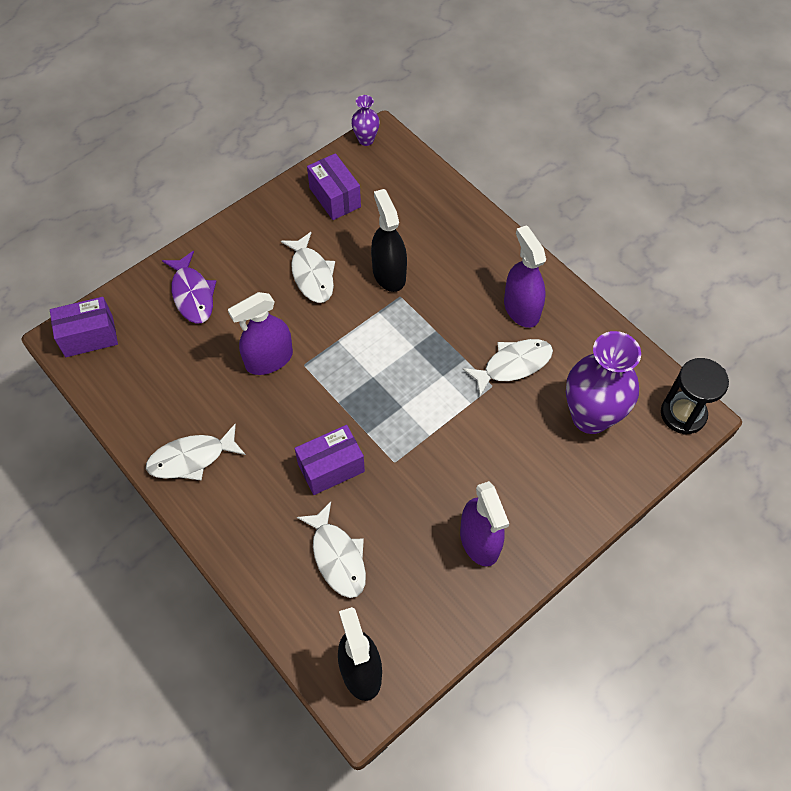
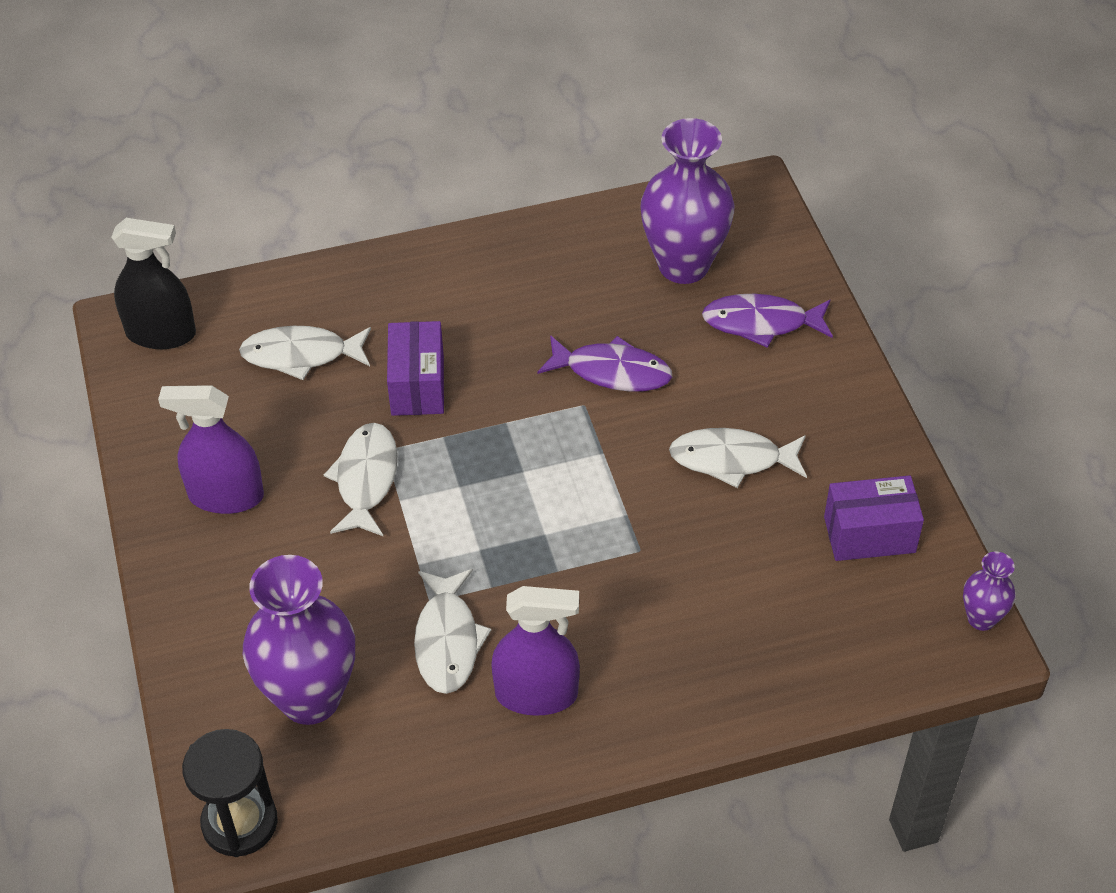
camera: 115 degrees right, 10 degrees down
(89, 336) = (743, 211): purple box -> none
(155, 353) = (683, 265): none -> purple vase
(191, 458) = (512, 262): white fish -> white fish (366, 479)
(269, 359) = (612, 372): purple spray bottle -> purple fish
(389, 274) = (687, 551): black spray bottle -> none

